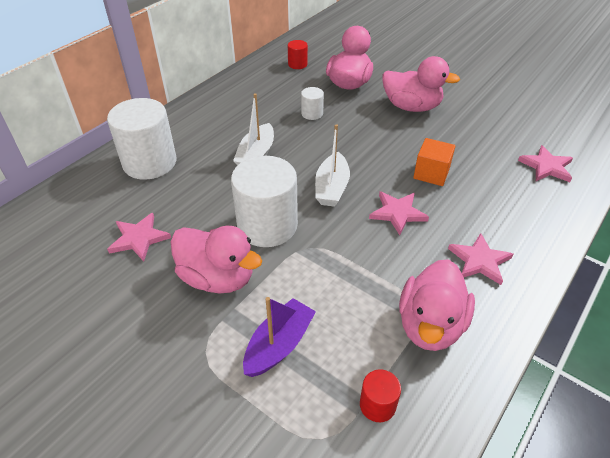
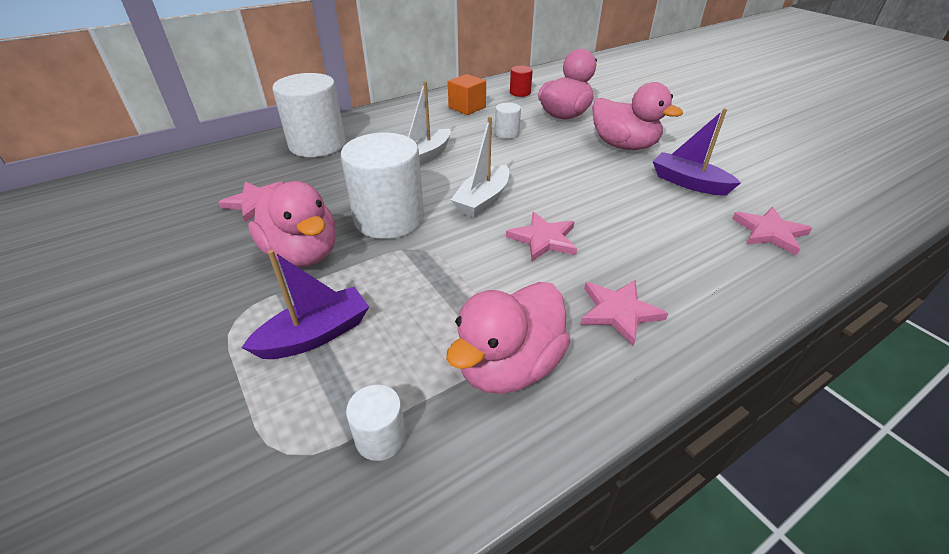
camera: 20 degrees right, 5 degrees down
(377, 405) = (381, 438): red cylinder -> white cylinder
(431, 173) = (609, 209): orange cube -> orange cube (467, 107)
(475, 134) = (688, 183): none -> purple boat

